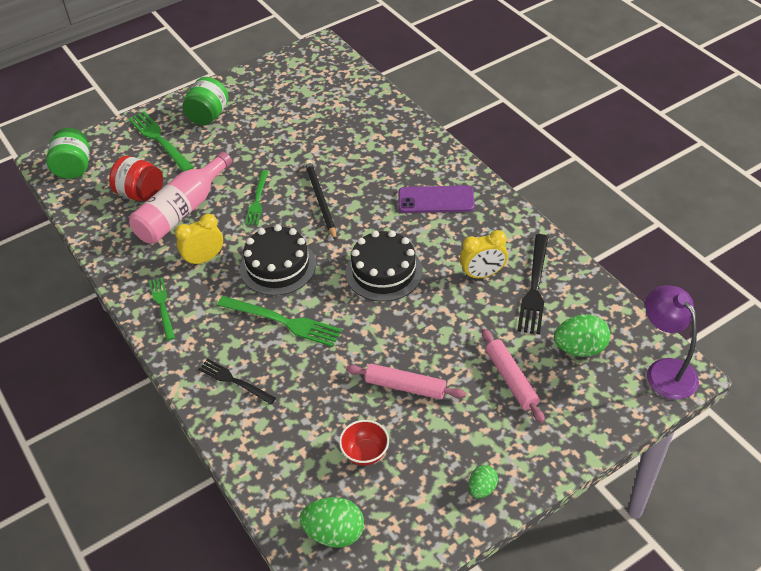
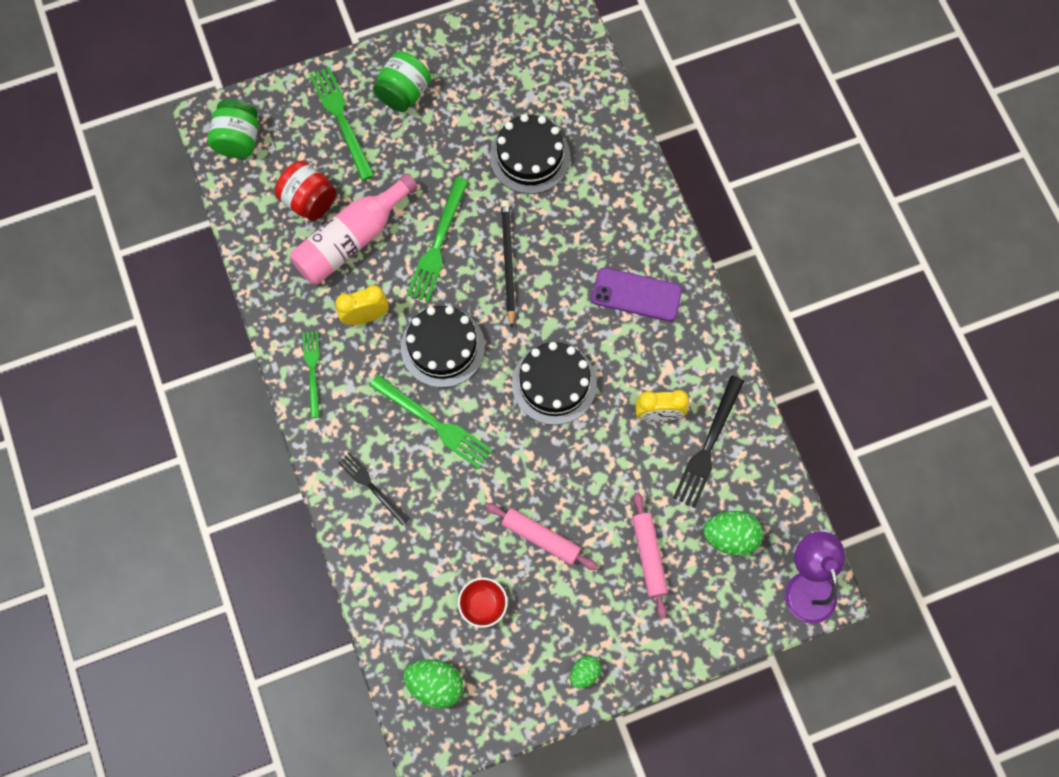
camera: 10 degrees right, 25 degrees up
(257, 200) = (438, 244): green fork -> green fork, size x1.54
(321, 134) = (530, 157): none -> black cake

